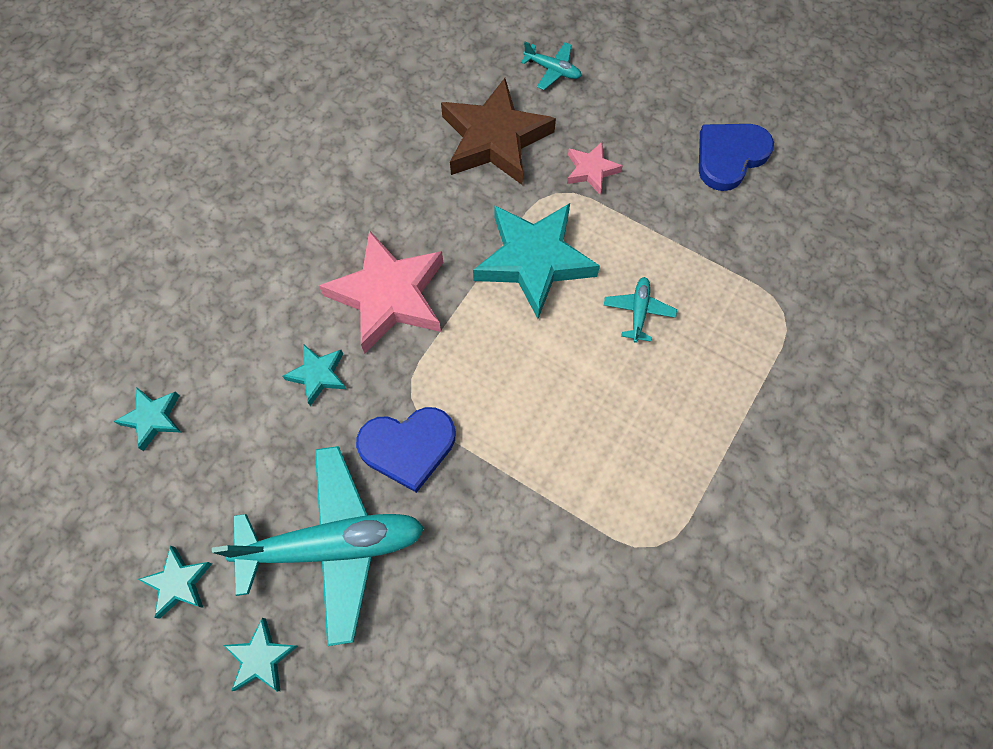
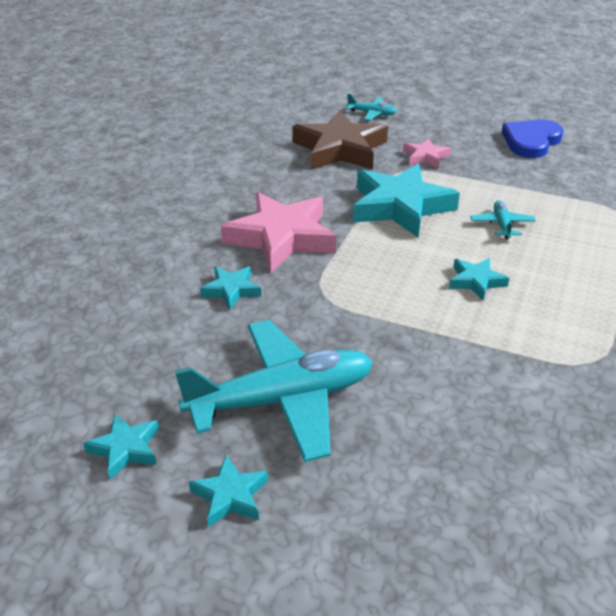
camera: 10 degrees left, 30 degrees down
(153, 418) = (75, 335): turquoise star -> turquoise star (476, 281)
(408, 447) = (332, 325): blue heart -> none

